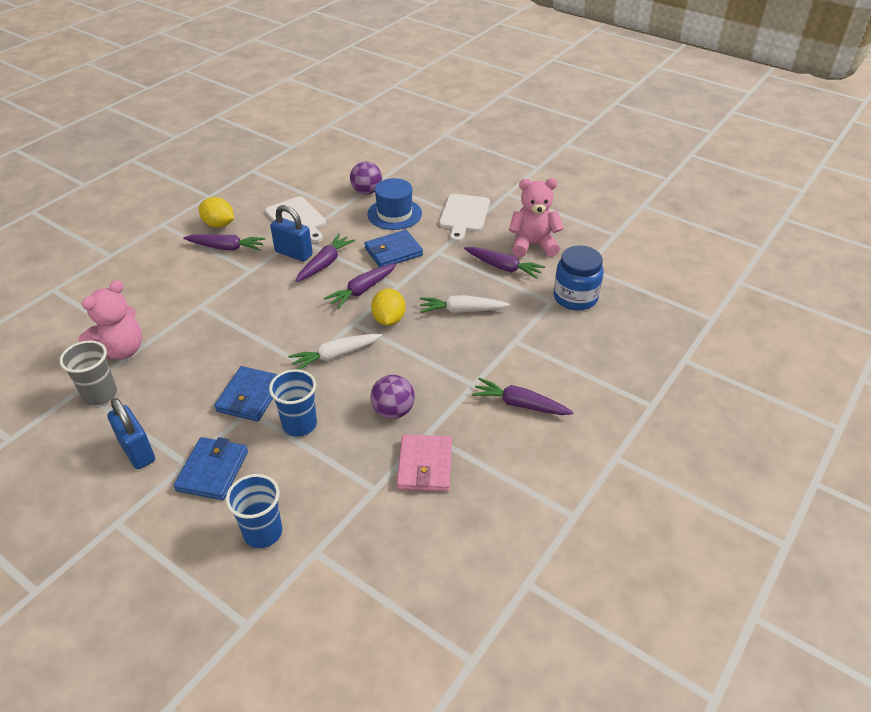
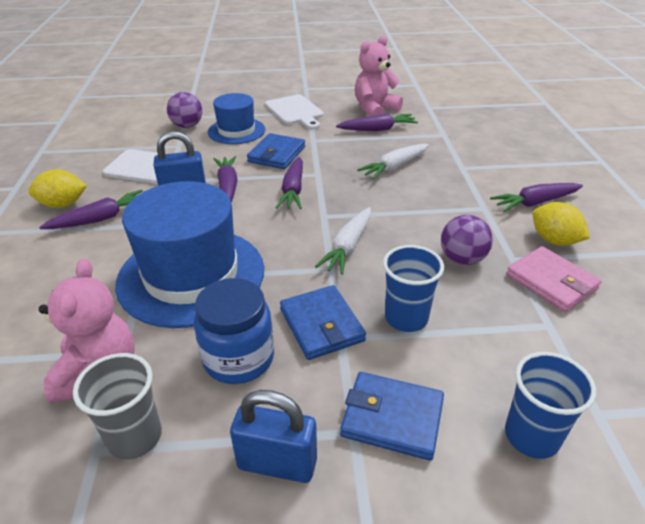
camera: 40 degrees left, 5 degrees down
(212, 471) = (392, 418): blue wallet -> blue wallet turned 45 degrees counterclockwise
(226, 319) = (191, 275): none -> blue hat
(389, 319) = (349, 199): yellow lemon -> yellow lemon (554, 240)
(575, 297) = (454, 126): blue jar -> blue jar (238, 358)

